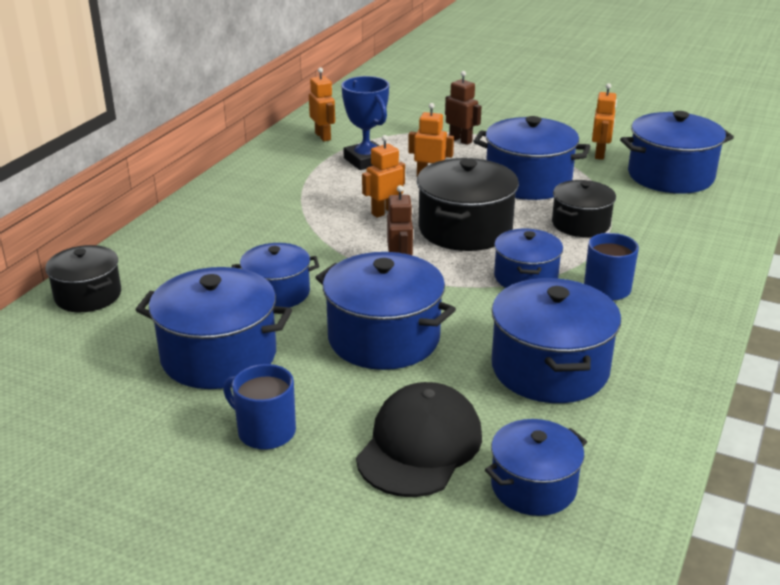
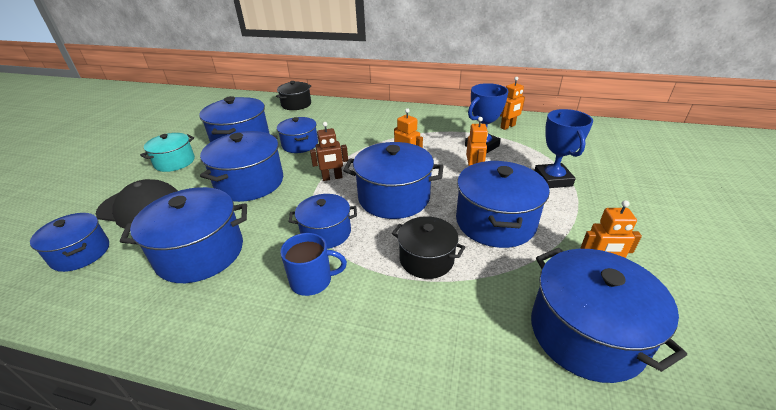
camera: 80 degrees right, 5 degrees up
(265, 431) = (174, 162): blue mug -> turquoise pot
(460, 140) = (552, 179): brown robot -> blue trophy
(465, 229) = (394, 197): black pot -> blue pot

